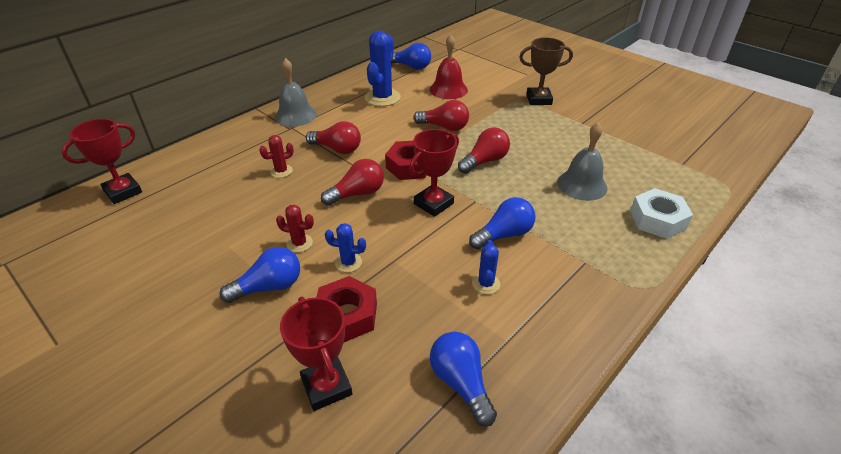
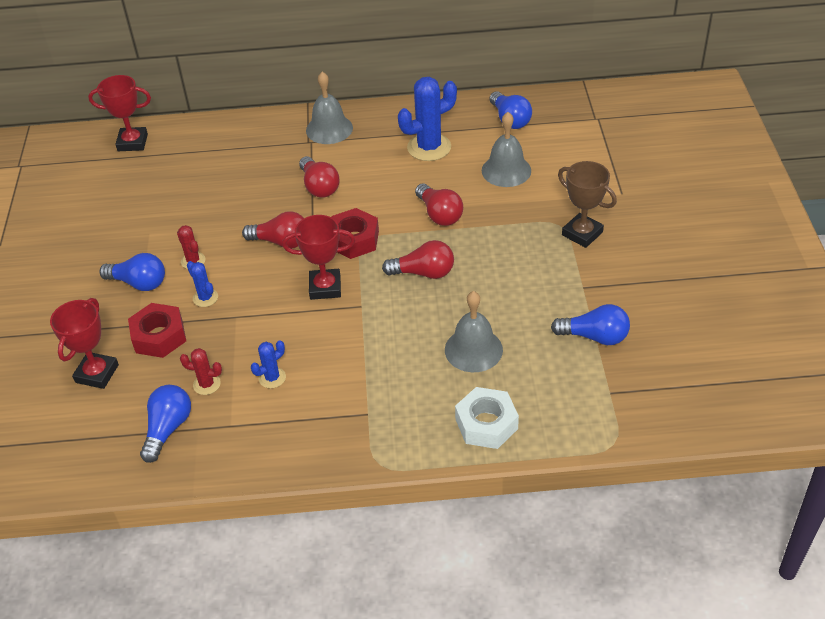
camera: 45 degrees right, 5 degrees up
(281, 171) = (252, 185): red cactus -> red cactus (207, 384)
(448, 89) = (506, 170): red bell -> grey bell
(504, 235) = (339, 350): blue light bulb -> blue light bulb (594, 336)

